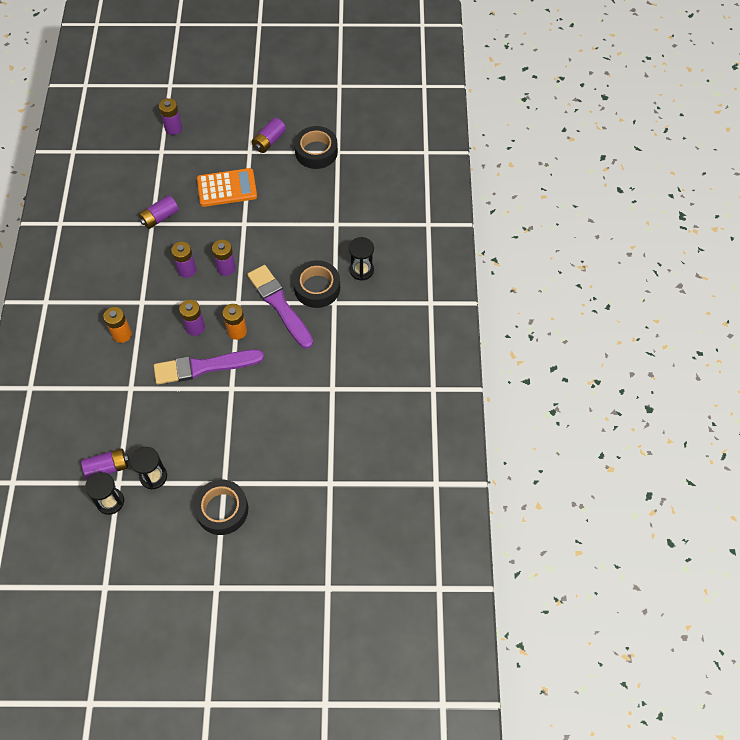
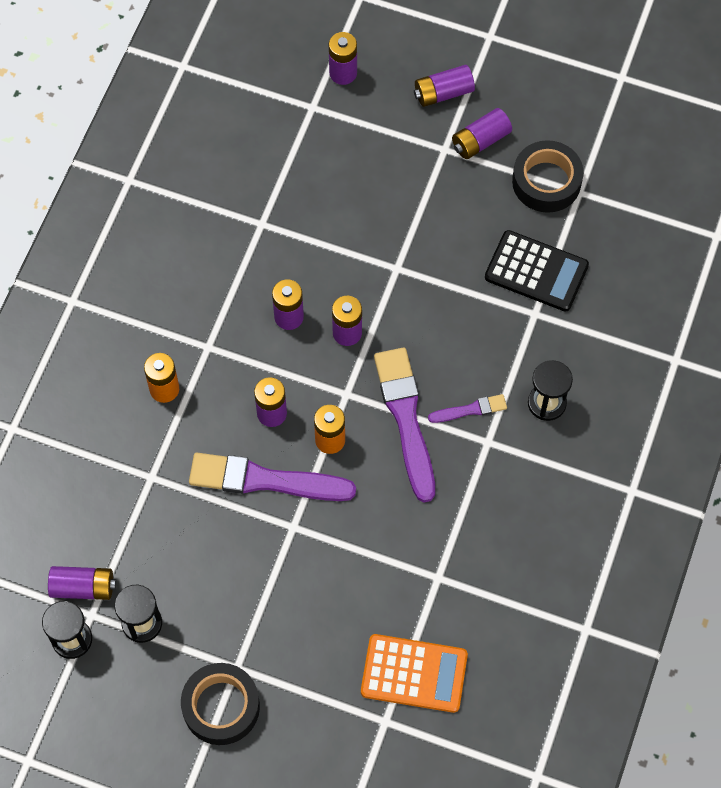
camera: 20 degrees right, 5 degrees up
(160, 217) = (276, 218): purple battery -> purple battery (443, 93)
(227, 188) = (390, 201): orange calculator -> orange calculator (414, 674)
(317, 288) = (470, 410): black tape -> purple brush
(328, 201) = (536, 272): none -> black calculator

